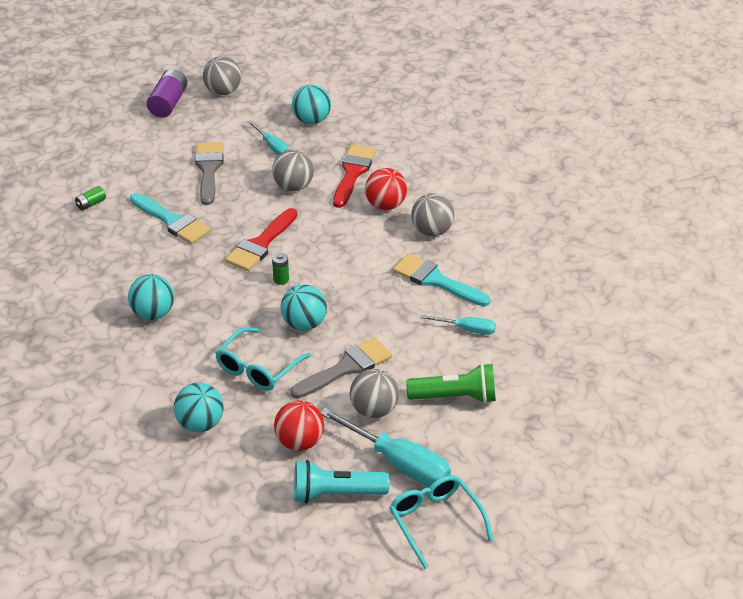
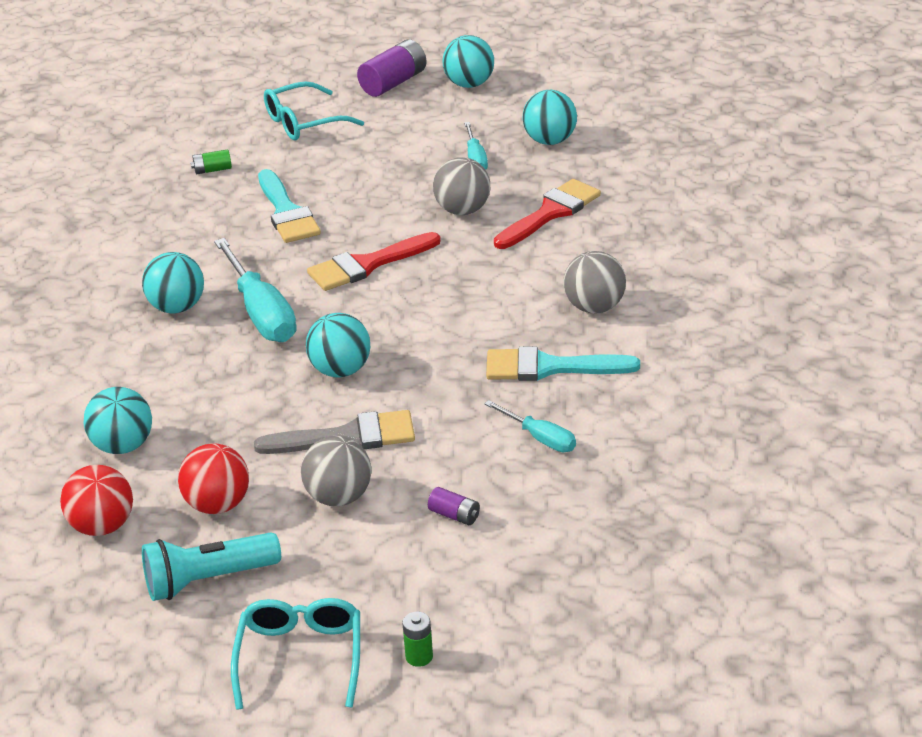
camera: 30 degrees right, 5 degrees down
(209, 169) = (378, 166): grey brush -> none
(223, 91) = (469, 84): grey ball -> turquoise ball
(258, 368) = (242, 404): turquoise glasses -> turquoise glasses (304, 122)
(281, 279) = (356, 311): green battery -> green battery (419, 657)
(336, 494) = (208, 580): turquoise flashlight -> turquoise flashlight turned 45 degrees counterclockwise
(385, 205) = (560, 261): red ball -> red ball (102, 526)
(399, 463) = (315, 571): turquoise screwdriver -> turquoise screwdriver (261, 313)
(436, 280) = (549, 367): turquoise brush -> turquoise brush turned 60 degrees counterclockwise
(455, 397) = (454, 515): green flashlight -> purple battery

